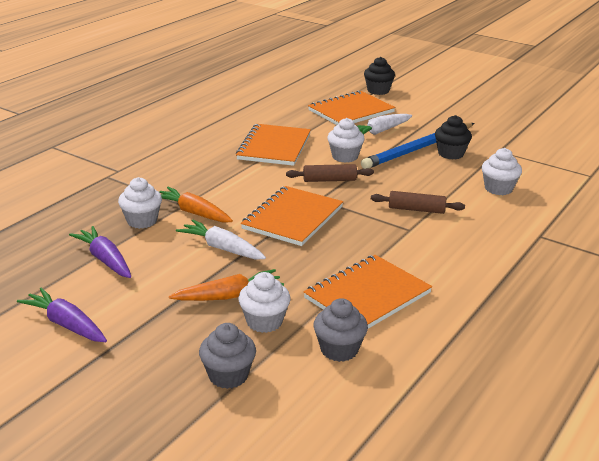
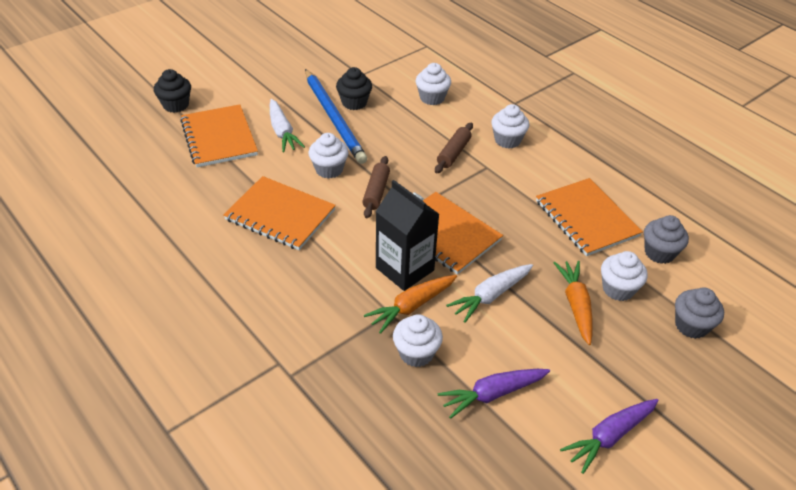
camera: 75 degrees left, 15 degrees up
(237, 204) = (404, 269): none -> black carton
(465, 237) = (507, 140): none -> white cupcake

